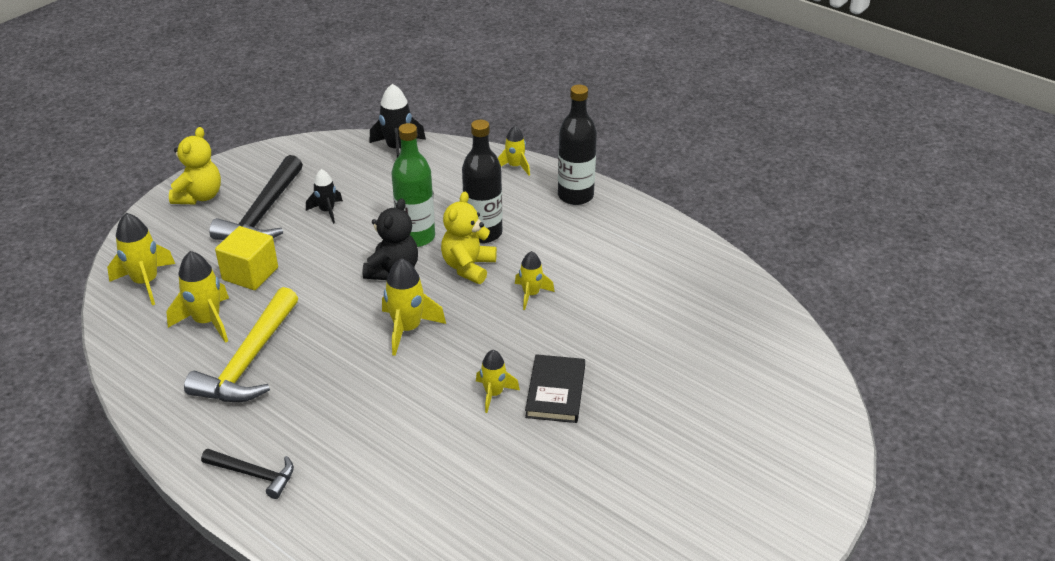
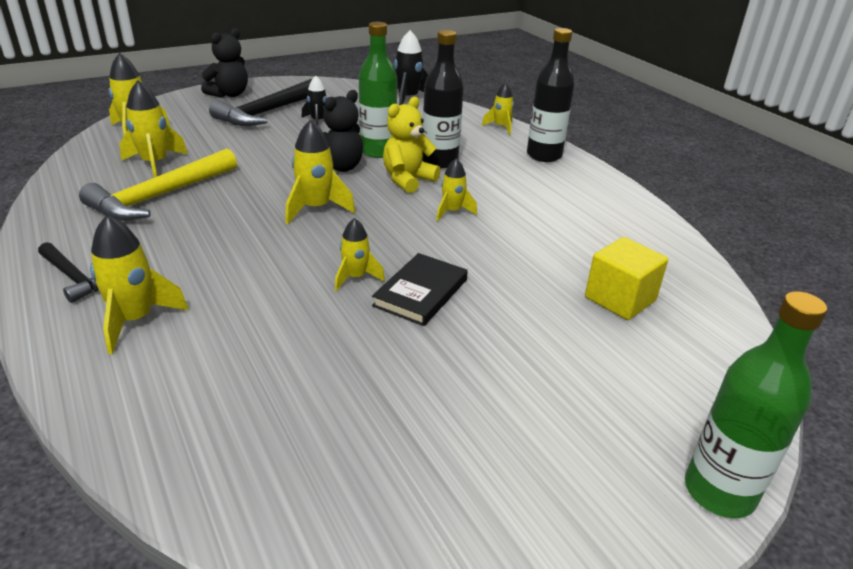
camera: 20 degrees right, 5 degrees down
(199, 196) = (229, 94): yellow teddy bear -> black teddy bear
(250, 274) = (220, 143): yellow cube -> yellow cube (620, 299)
(344, 496) = (135, 320): none -> yellow rocket
(832, 485) = (719, 492): none -> green bottle

